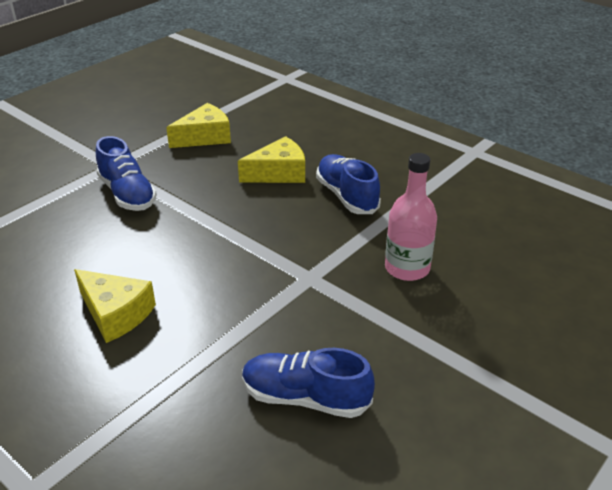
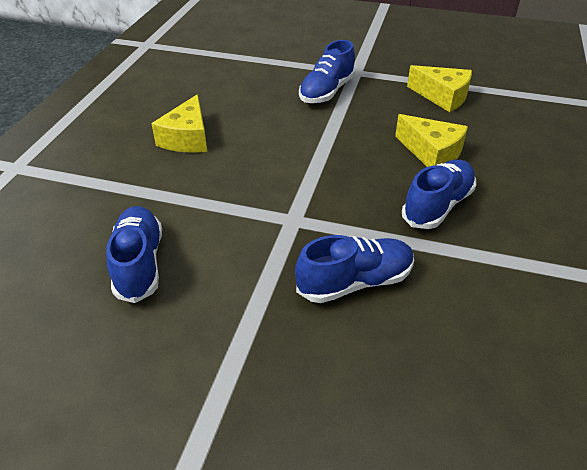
camera: 65 degrees right, 5 degrees up
(407, 268) = (355, 282): pink bottle -> blue shoe

